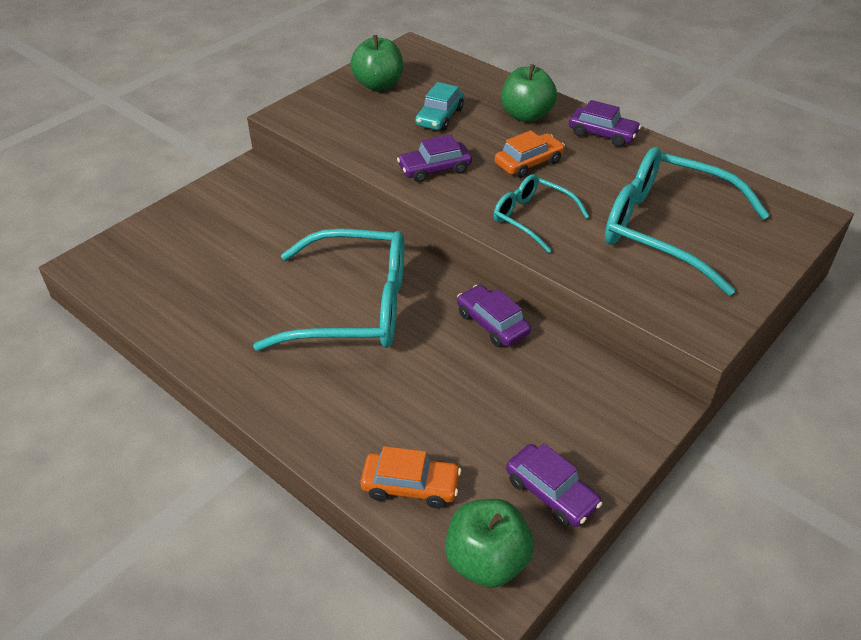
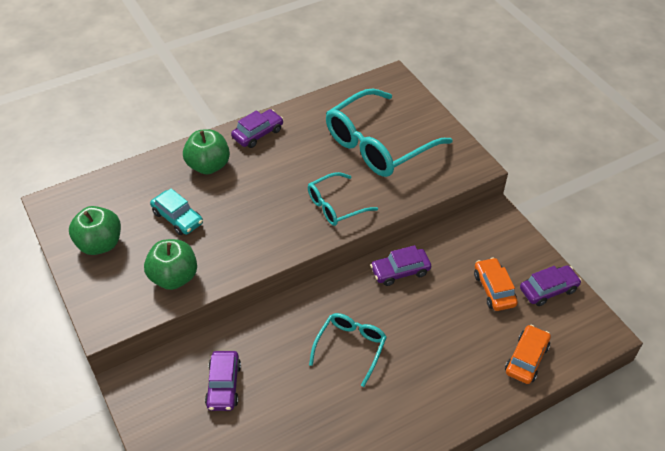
camera: 70 degrees left, 5 degrees up
(354, 307) = (351, 347): turquoise glasses -> turquoise glasses, size x0.54
(434, 169) = (248, 242): purple car -> purple car (224, 385)
(487, 561) = (588, 336): green apple -> green apple (174, 277)
(528, 163) = (270, 185): orange car -> orange car (494, 289)

